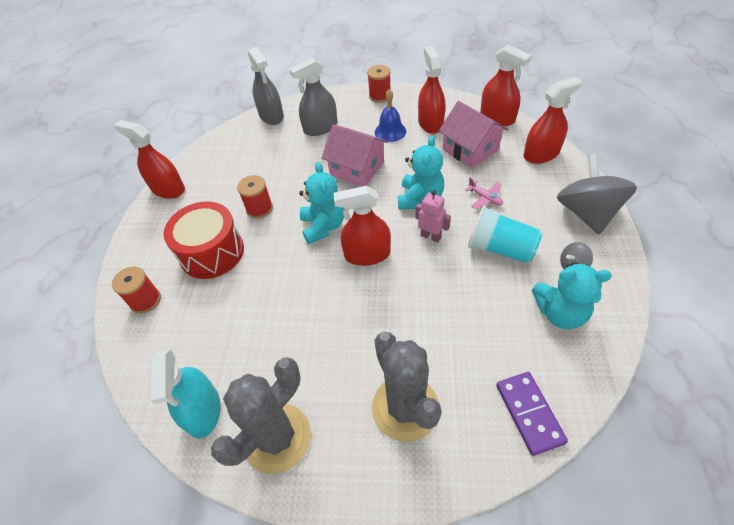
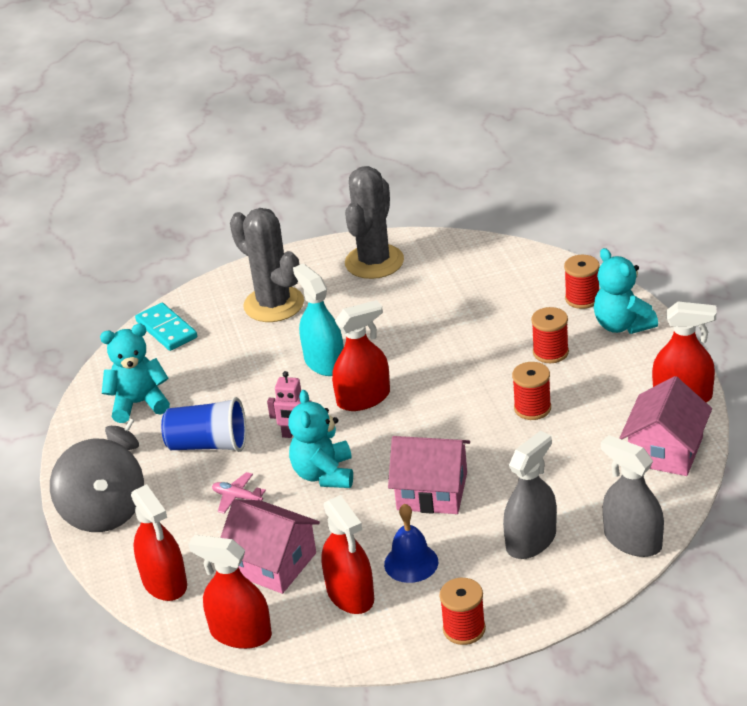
camera: 160 degrees right, 15 degrees down
(203, 410) = (450, 256): turquoise spray bottle -> turquoise spray bottle (324, 362)
(211, 158) = (665, 450): none -> pink house
(212, 252) = (550, 352): red drum -> red spool
(323, 226) = (434, 411): turquoise teddy bear -> turquoise teddy bear (622, 325)
(500, 248) = (208, 445): turquoise cup -> blue cup
(529, 413) = (166, 329): purple domino -> turquoise domino
(541, 154) = (164, 582): red spray bottle -> red spray bottle turned 75 degrees counterclockwise

